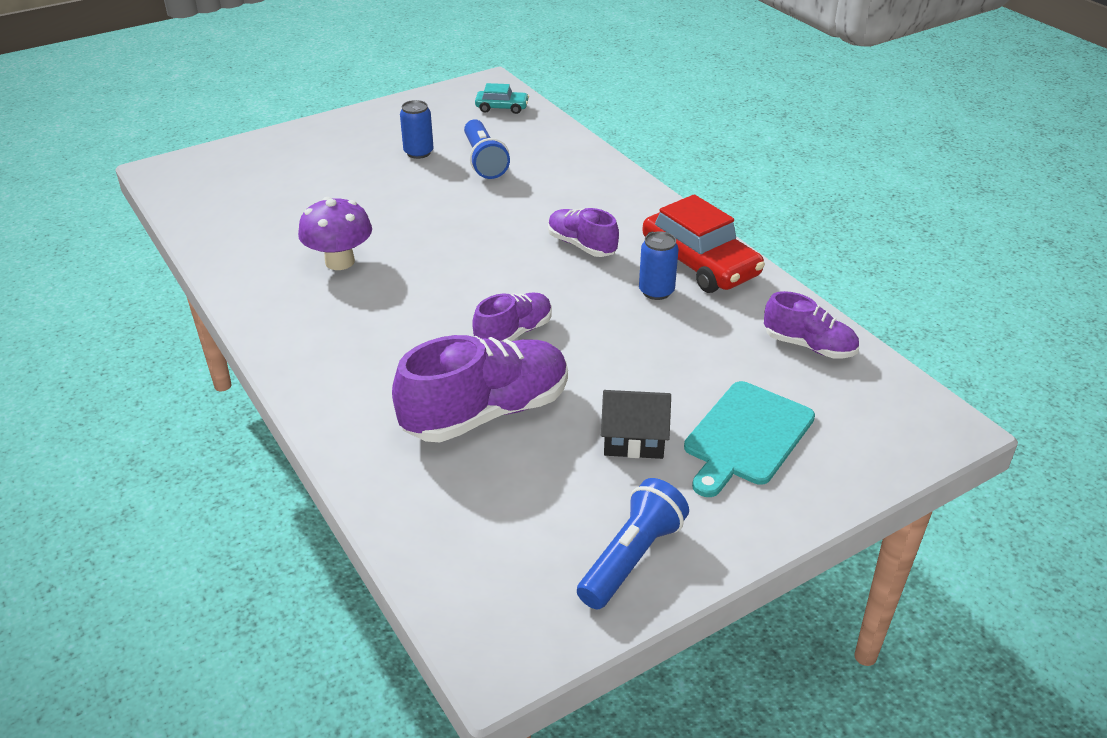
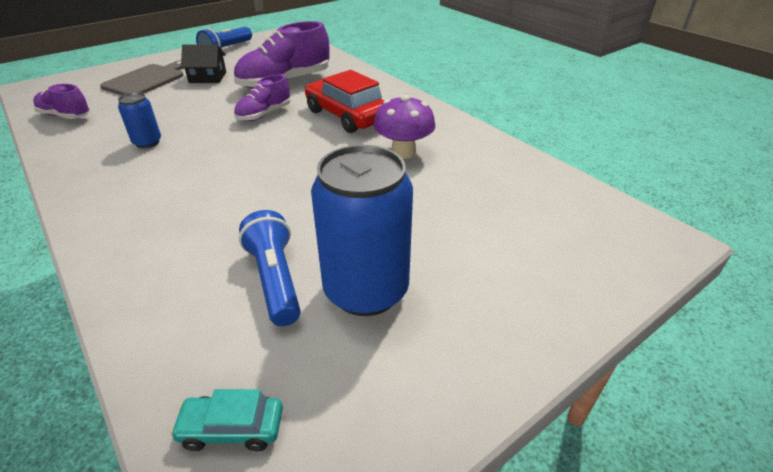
camera: 175 degrees right, 0 degrees up
(418, 152) = (366, 290): blue can -> blue can, size x2.05
(581, 245) = (191, 175): purple shoe -> none
(700, 264) = (94, 164): red car -> red car (347, 116)
(746, 436) = (147, 80): turquoise cutting board -> grey cutting board

